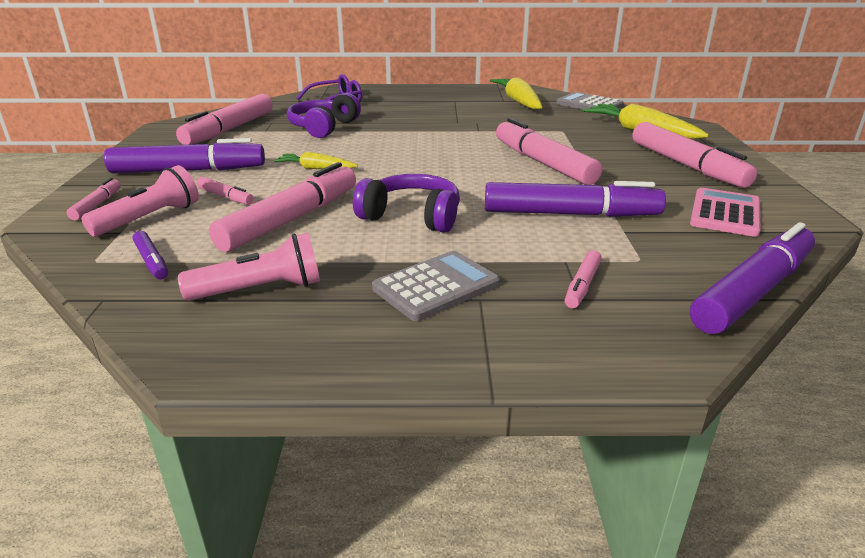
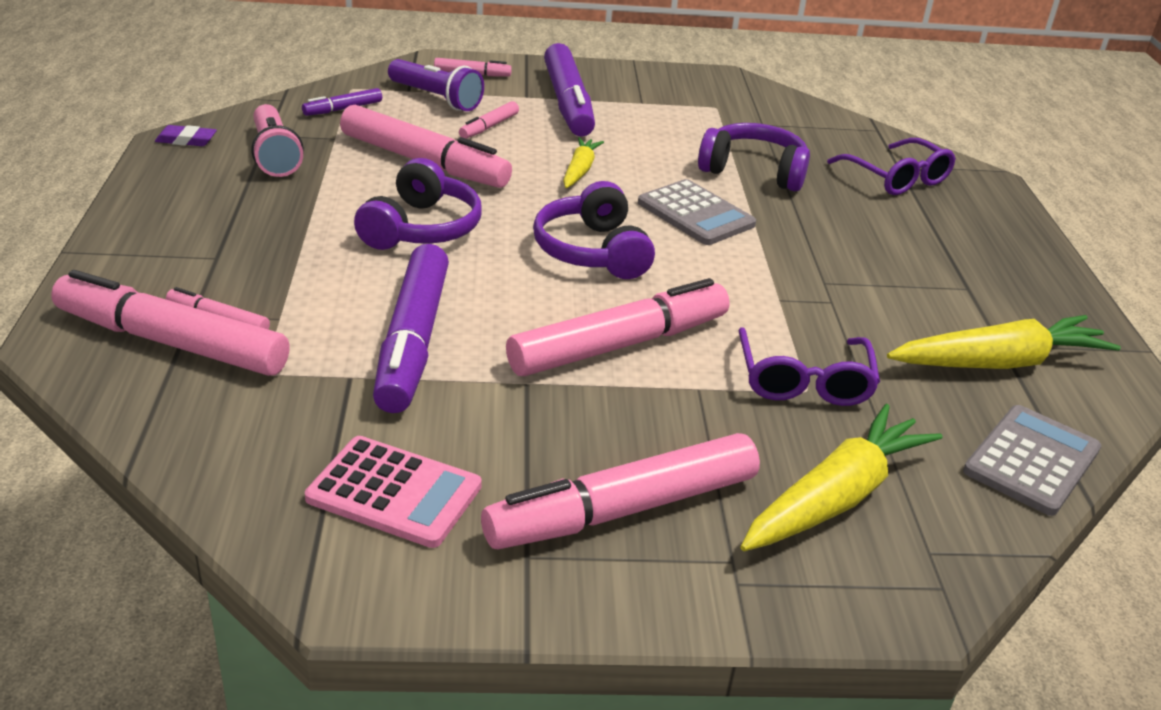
camera: 85 degrees right, 5 degrees up
(150, 218) = (436, 98): pink flashlight -> purple flashlight
(200, 352) = (186, 140): none -> purple eraser
(229, 129) = (723, 112): pink marker -> pink marker (171, 342)
(436, 167) = (592, 251): none -> purple headphones
(436, 286) = (249, 235): grey calculator -> grey calculator (695, 214)
(554, 131) = (803, 381): none -> purple glasses
(752, 291) = (155, 442): purple marker -> none

